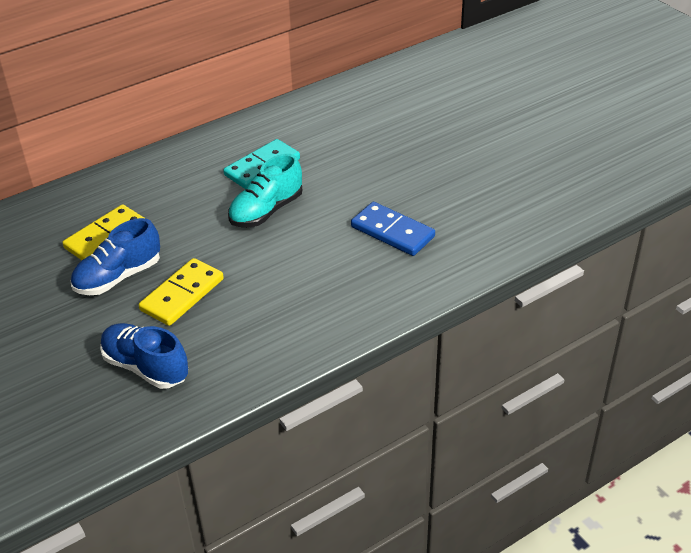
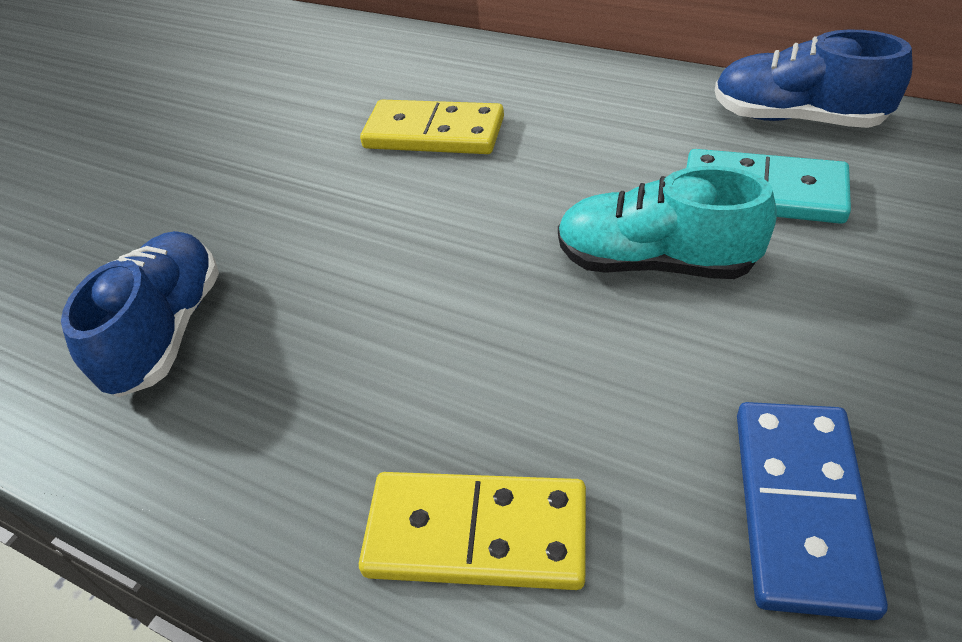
camera: 65 degrees right, 5 degrees up
(118, 277) = (356, 190): blue shoe -> blue shoe (796, 118)
(182, 294) = (360, 278): yellow domino -> yellow domino (476, 534)

